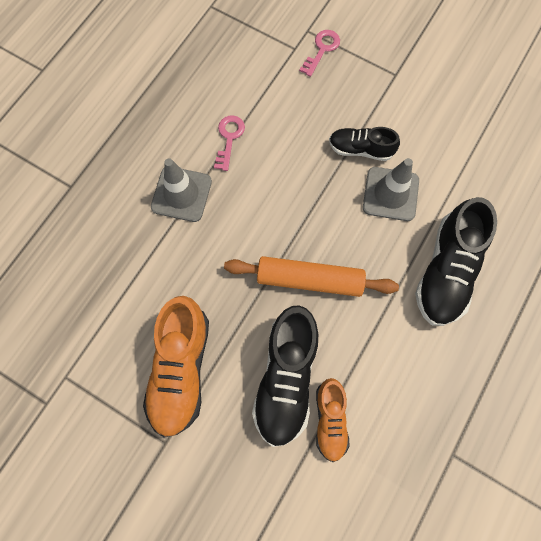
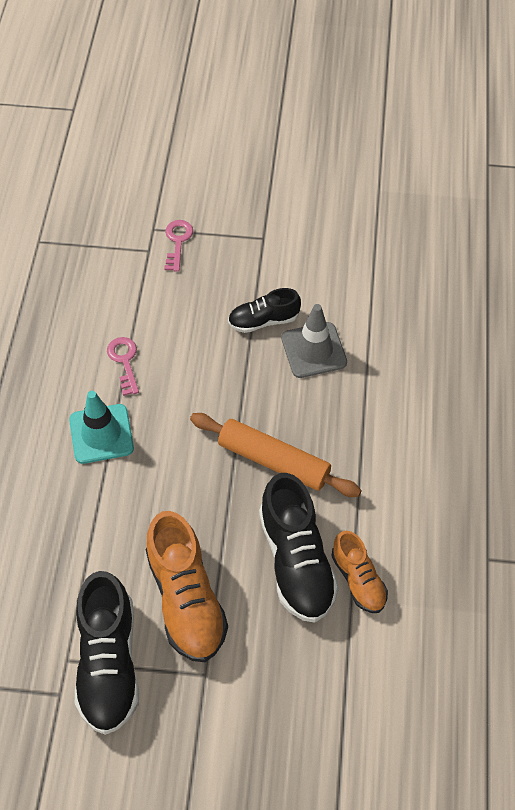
camera: 25 degrees left, 15 degrees down
(181, 194) = (101, 434): grey traffic cone -> turquoise traffic cone
(309, 279) = (273, 461): orange rolling pin -> orange rolling pin turned 45 degrees clockwise
(446, 271) = (401, 398): black shoe -> black shoe (109, 663)

